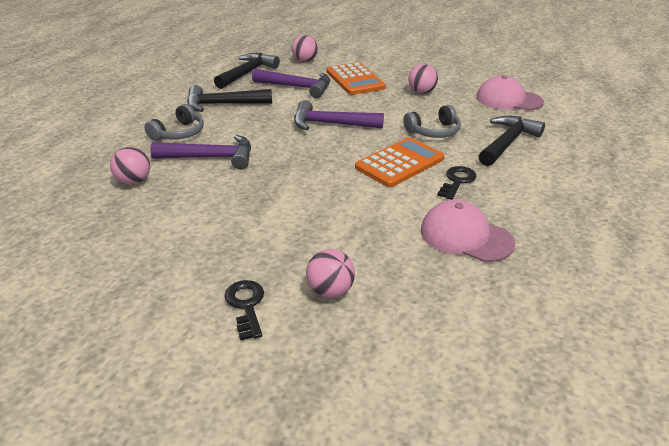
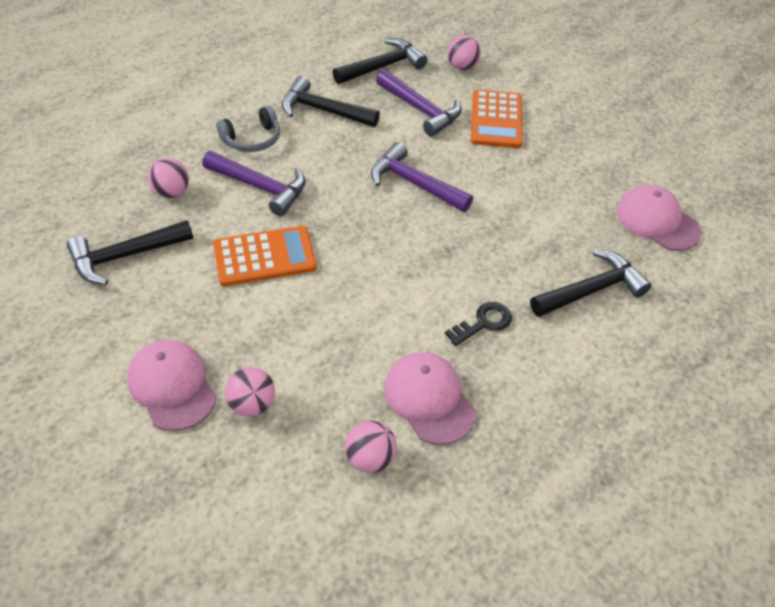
camera: 25 degrees right, 15 degrees up
(123, 234) = (124, 256): none -> black hammer
(246, 305) = (172, 386): black key -> pink cap
(400, 163) = (443, 271): orange calculator -> orange calculator (264, 257)
(421, 92) = (558, 169): pink ball -> pink ball (370, 458)
(433, 131) = (519, 239): grey headphones -> none

